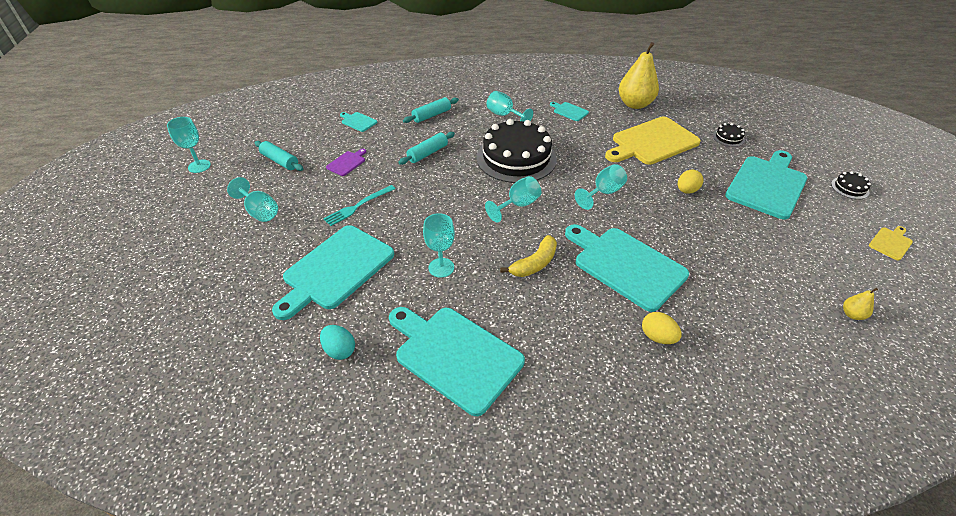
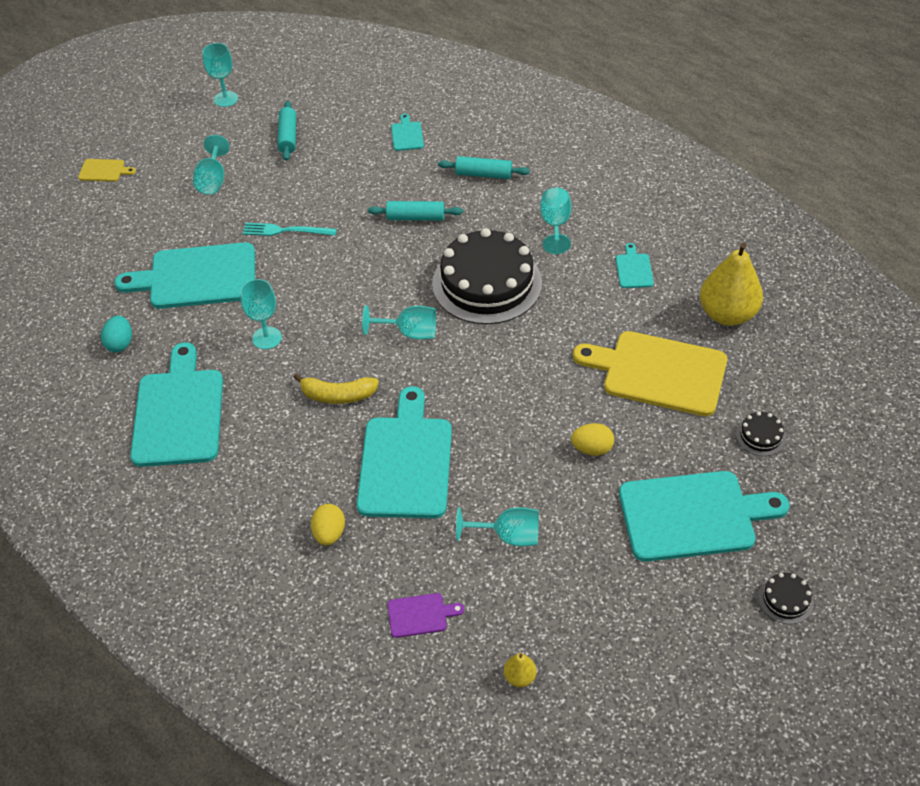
camera: 50 degrees right, 5 degrees up
(347, 163) = (336, 178): purple cutting board -> purple cutting board (420, 615)
(603, 193) = (505, 383): turquoise goblet -> turquoise goblet (508, 536)
(891, 243) = (702, 676): yellow cutting board -> yellow cutting board (104, 171)

